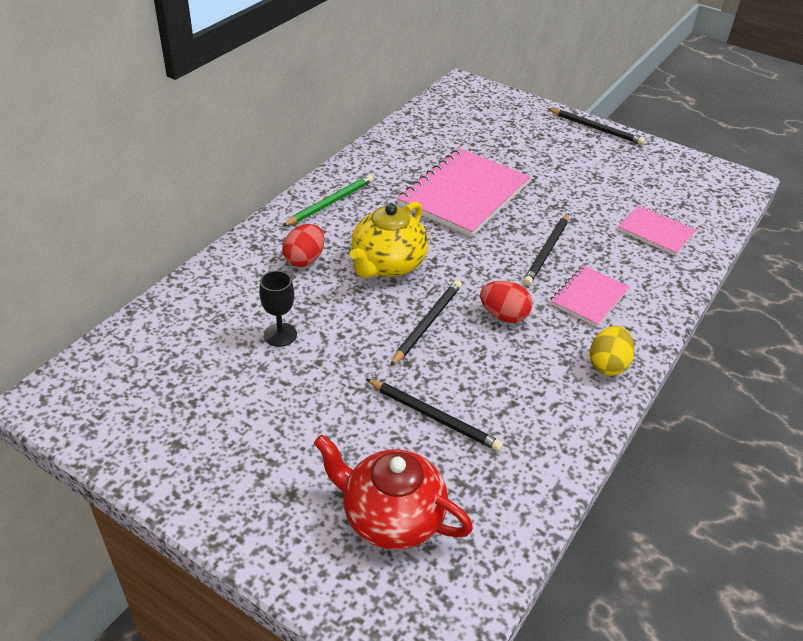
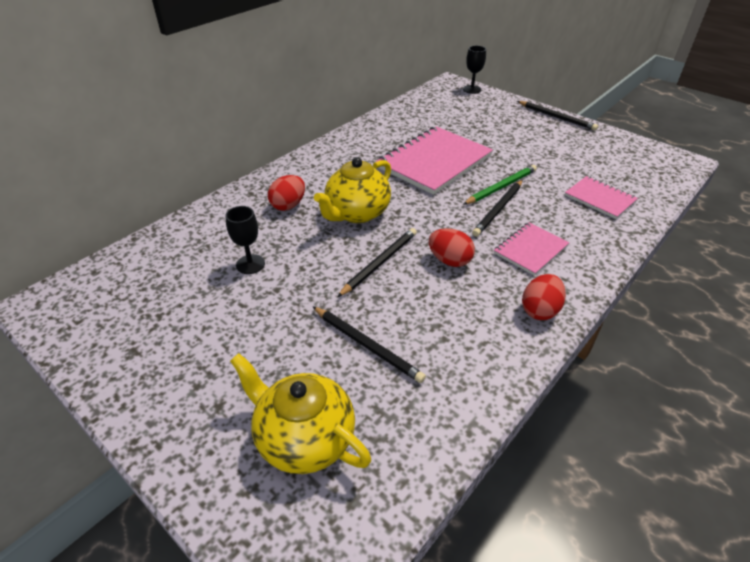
camera: 10 degrees right, 0 degrees up
(330, 203) = (321, 163): green pencil -> green pencil (501, 187)
(391, 517) = (304, 438): red teapot -> yellow teapot
(491, 93) = (472, 89): none -> black goblet
(607, 365) = (540, 310): yellow egg -> red egg

